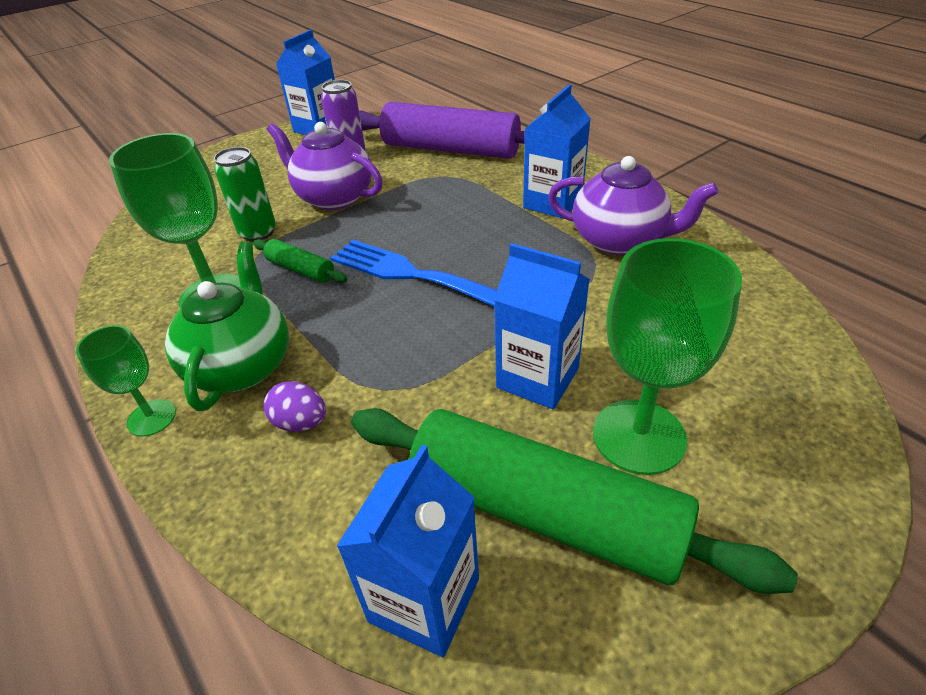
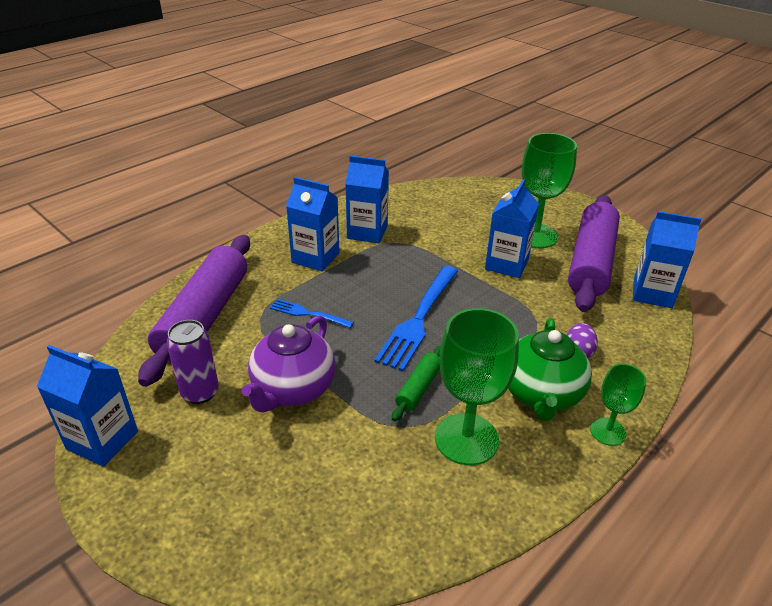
camera: 100 degrees left, 5 degrees down
(242, 365) = (541, 395): green teapot -> green teapot turned 75 degrees counterclockwise
(258, 233) = (360, 436): green can -> none
(443, 201) = (308, 314): none -> blue fork
(544, 512) = (591, 262): green rolling pin -> purple rolling pin
(619, 240) = (367, 232): purple teapot -> blue carton

